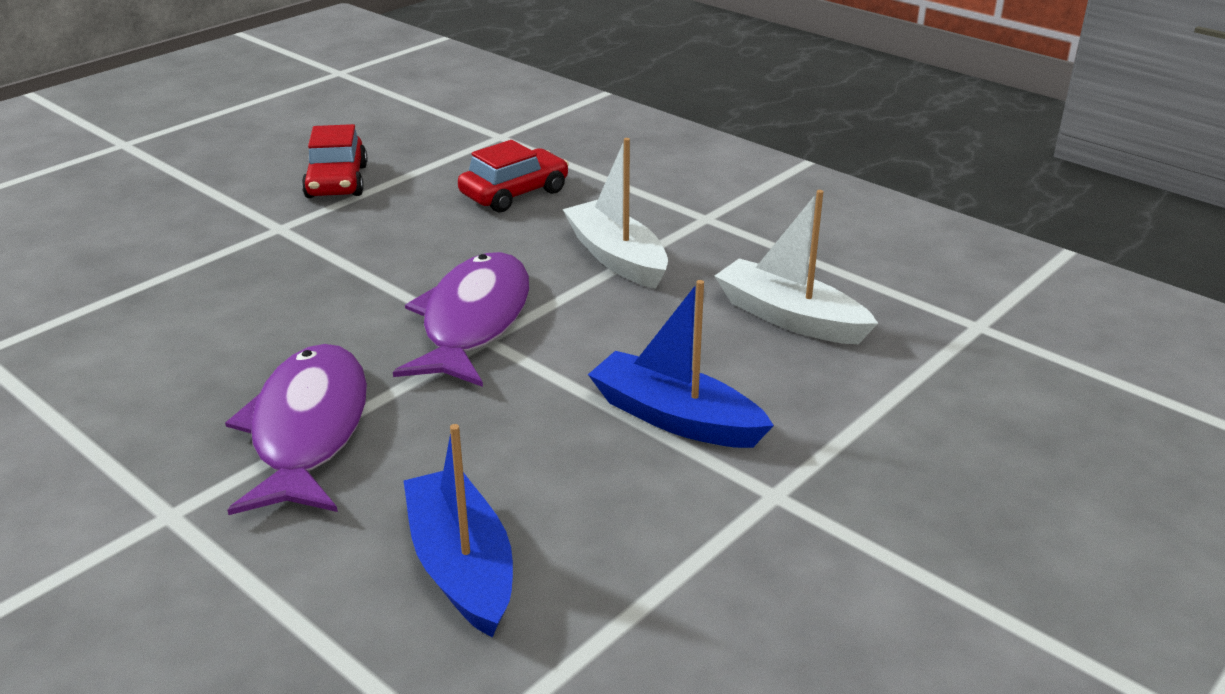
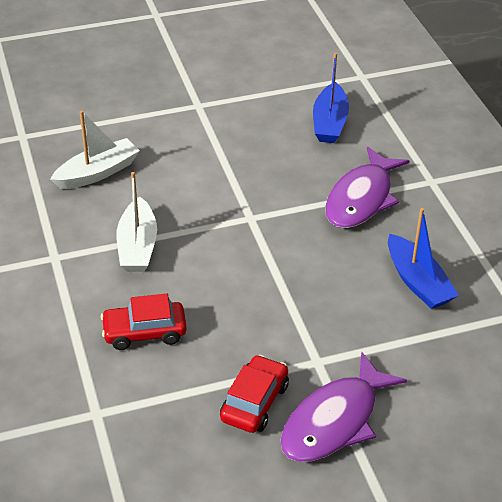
camera: 150 degrees left, 10 degrees up
(473, 322) = (249, 231): purple fish -> purple fish (334, 421)
(675, 418) = (203, 146): blue boat -> blue boat (417, 282)
(790, 318) = (97, 173): white boat -> white boat turned 105 degrees counterclockwise

